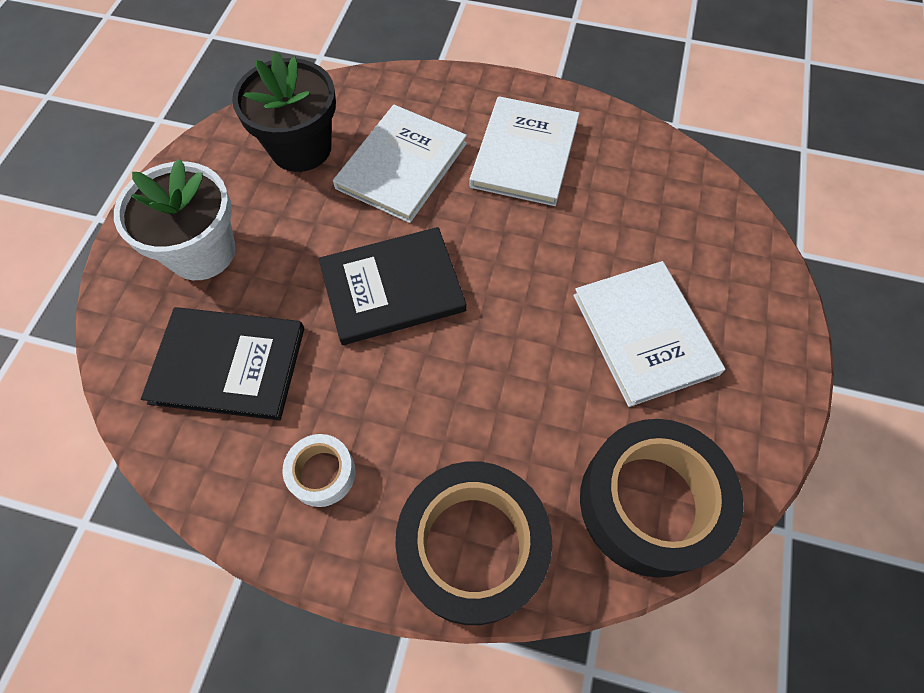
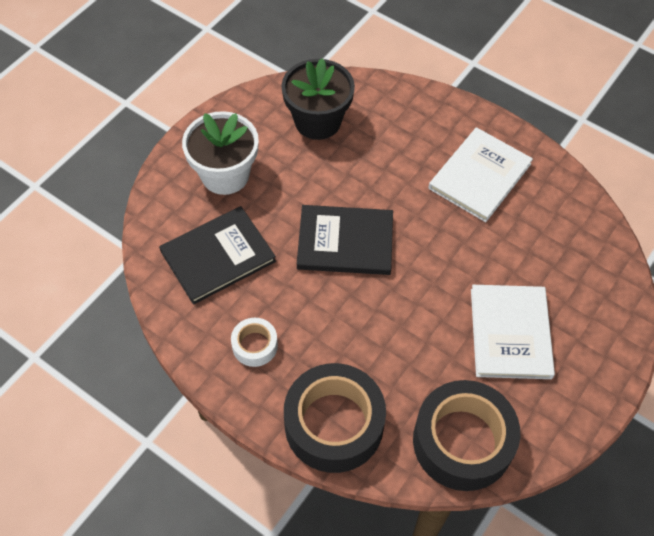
camera: 20 degrees right, 5 degrees down
(228, 365) = (218, 256): black book -> black book turned 60 degrees counterclockwise
(402, 166) = (385, 157): white book -> none

